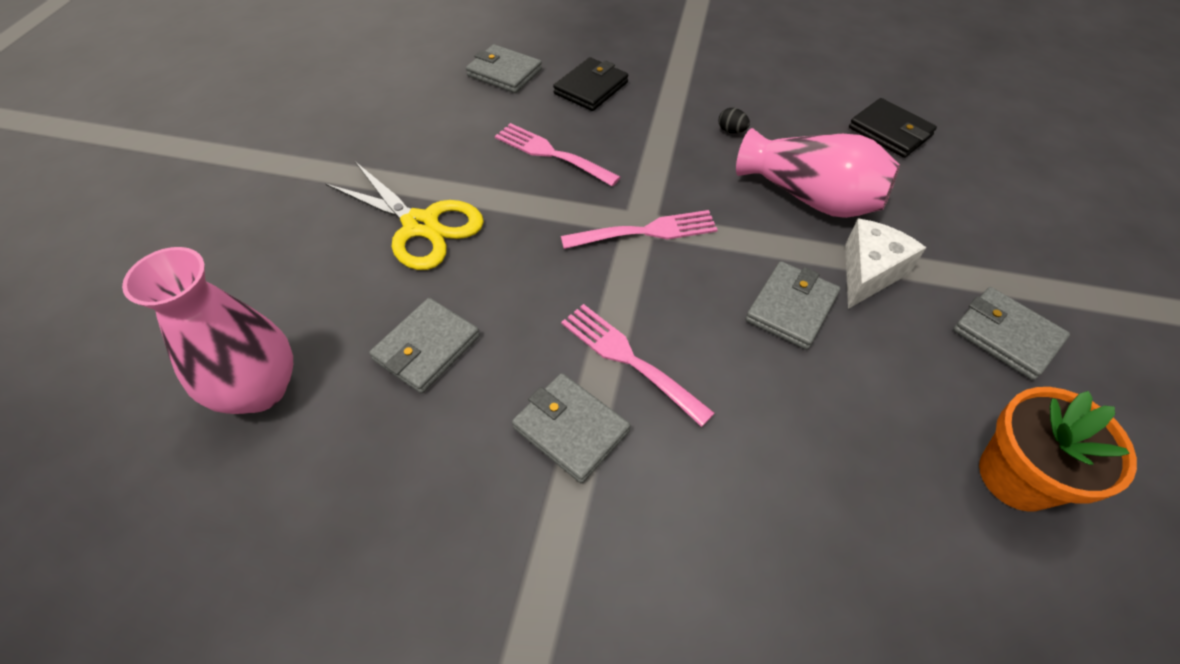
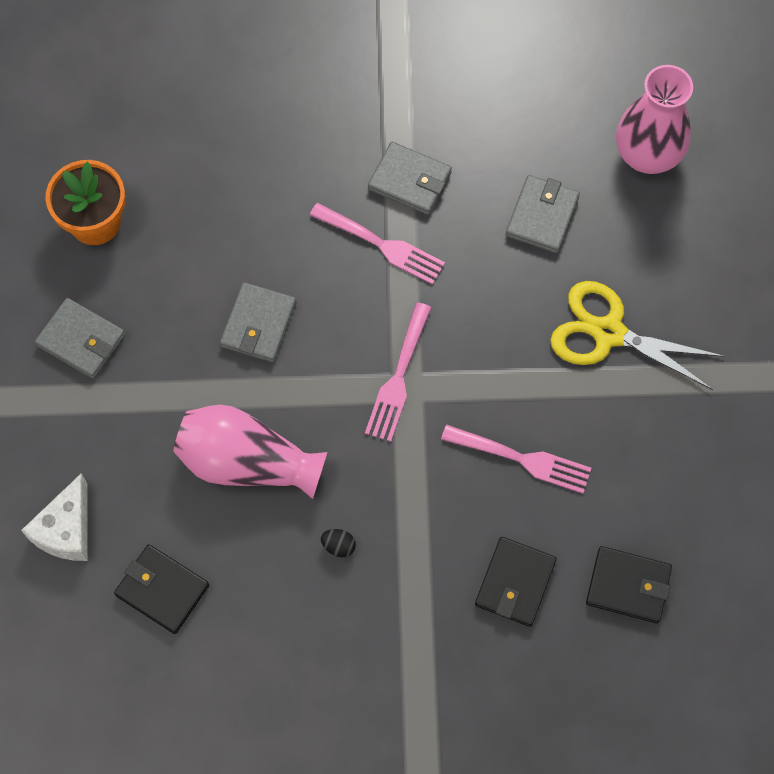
camera: 165 degrees right, 15 degrees up
(504, 73) = (628, 586): grey wallet -> black wallet
(646, 231) = (398, 378): pink fork -> pink fork turned 45 degrees counterclockwise
(868, 273) = (192, 379): white cheese -> white cheese (66, 530)

